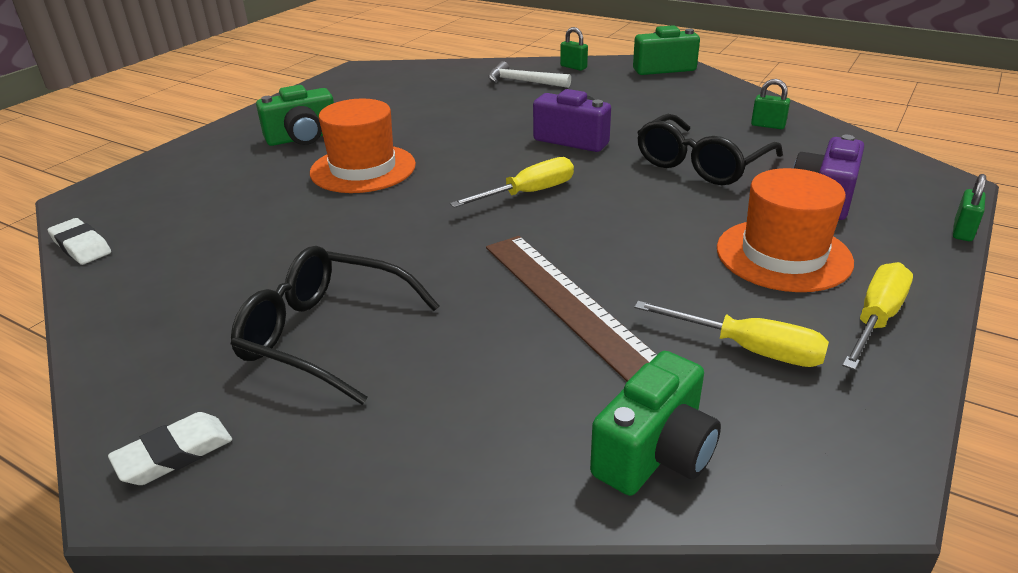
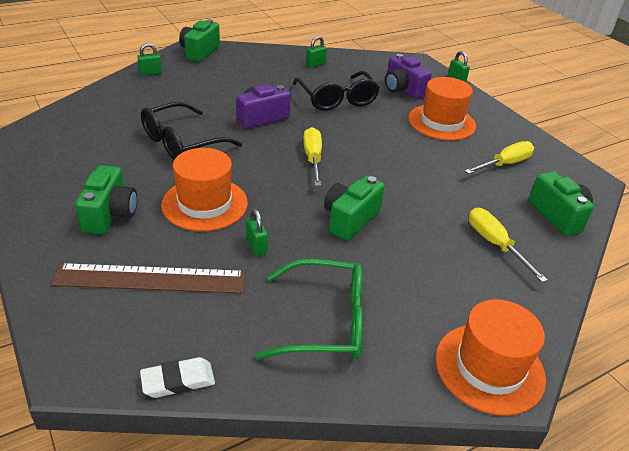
camera: 65 degrees left, 5 degrees up
(174, 454) = (489, 368): white eraser -> orange hat
(206, 297) = (326, 322): none -> green glasses
(313, 217) = (256, 246): none -> green padlock
(325, 335) = (409, 281): black glasses -> black glasses (181, 143)
(421, 255) = (350, 219): none -> green camera
(523, 82) = (146, 97): white hammer -> none
(568, 301) = (436, 191): brown ruler -> brown ruler (150, 278)
(876, 319) = (503, 128): yellow screwdriver -> yellow screwdriver (495, 244)

